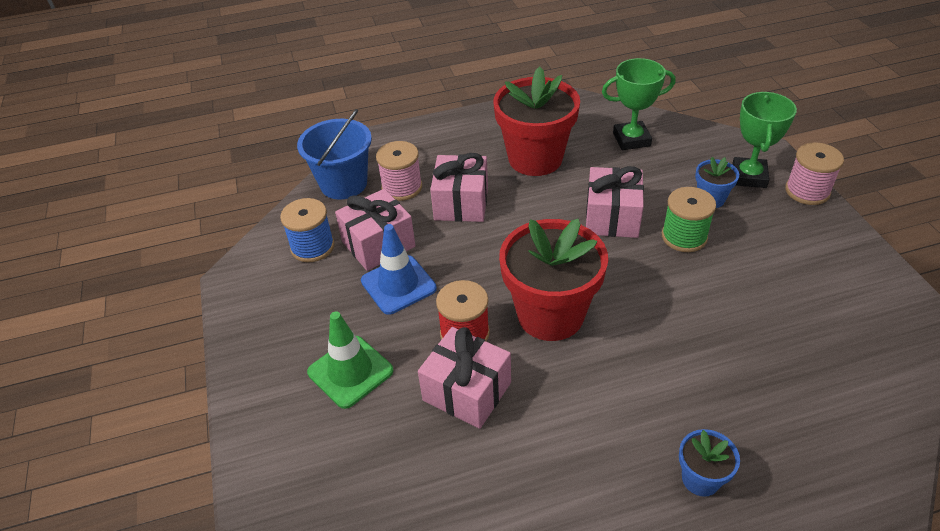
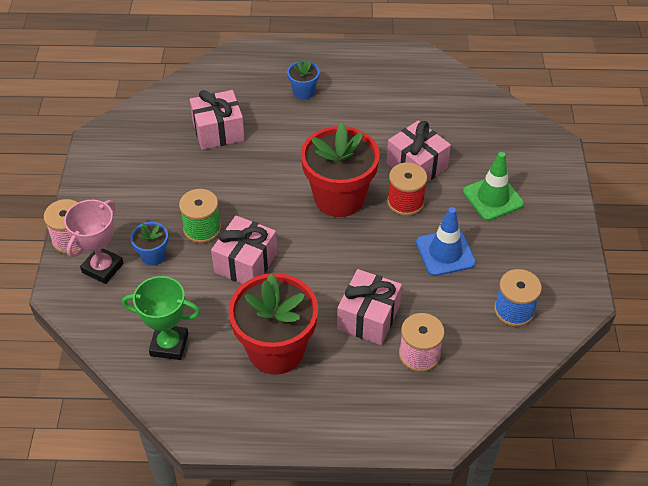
camera: 165 degrees left, 5 degrees up
(343, 184) = (477, 378): blue bucket -> none
(378, 244) = (454, 296): pink gift -> pink gift (218, 131)
(749, 176) = (102, 268): green trophy -> pink trophy

